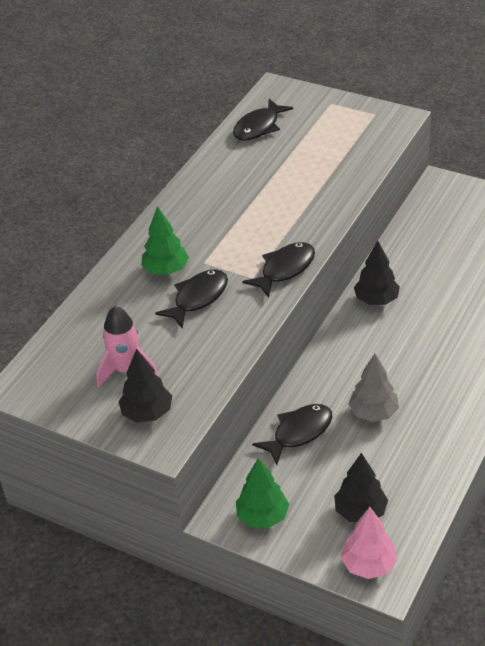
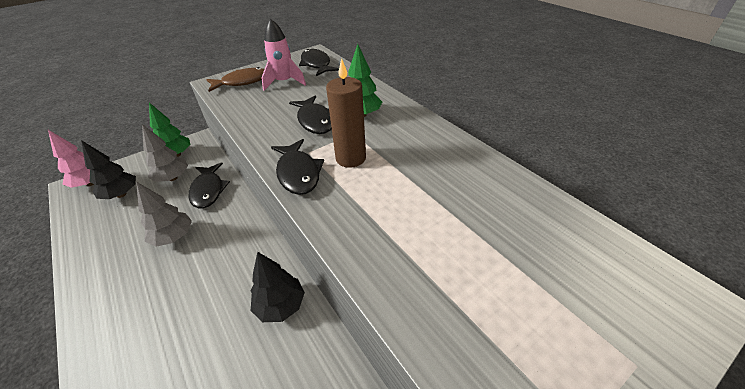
camera: 115 degrees right, 0 degrees up
(147, 413) = (242, 82): black tree -> brown fish
(243, 248) = (350, 158): none -> brown candle
(259, 127) = (574, 240): black fish -> black fish (316, 64)
(303, 483) = (173, 178): none -> grey tree

